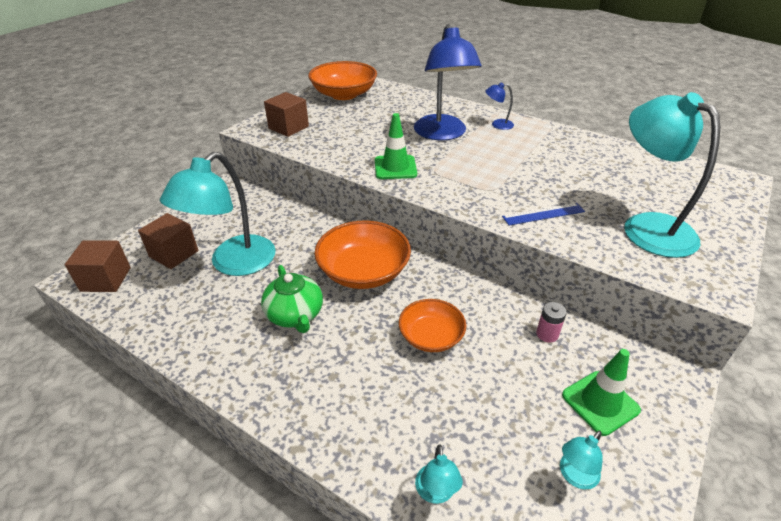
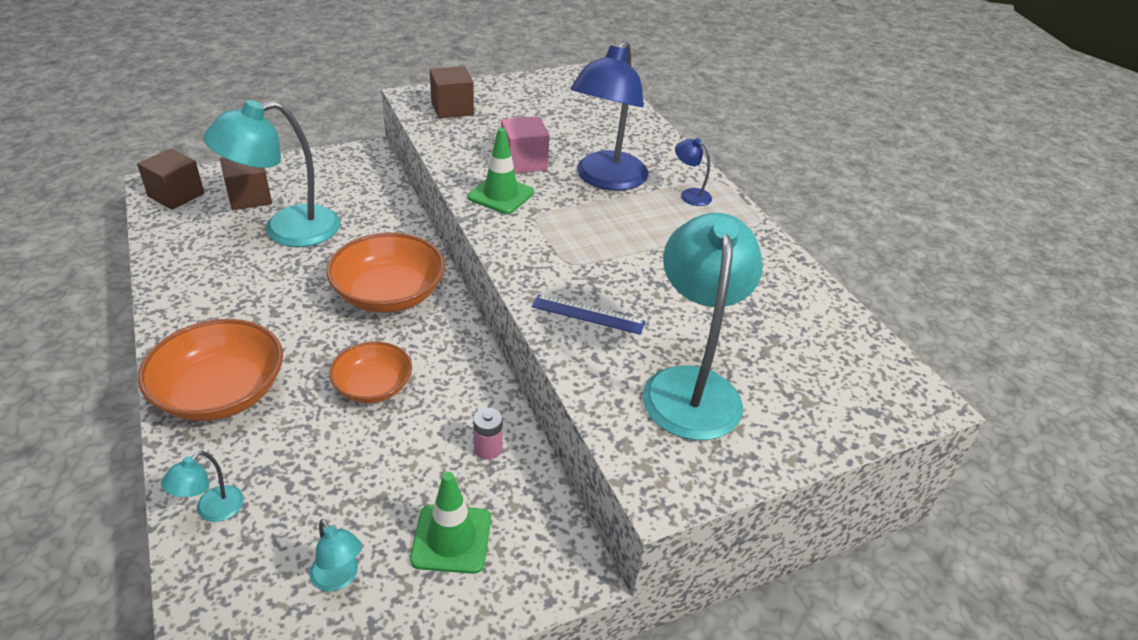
camera: 30 degrees right, 0 degrees up
(295, 315) = (282, 302): green teapot -> none
(344, 94) = (559, 92): orange bowl -> orange bowl (221, 392)
(381, 143) = (523, 162): none -> pink cube
(574, 476) = (339, 578): turquoise lamp -> turquoise lamp turned 120 degrees counterclockwise

